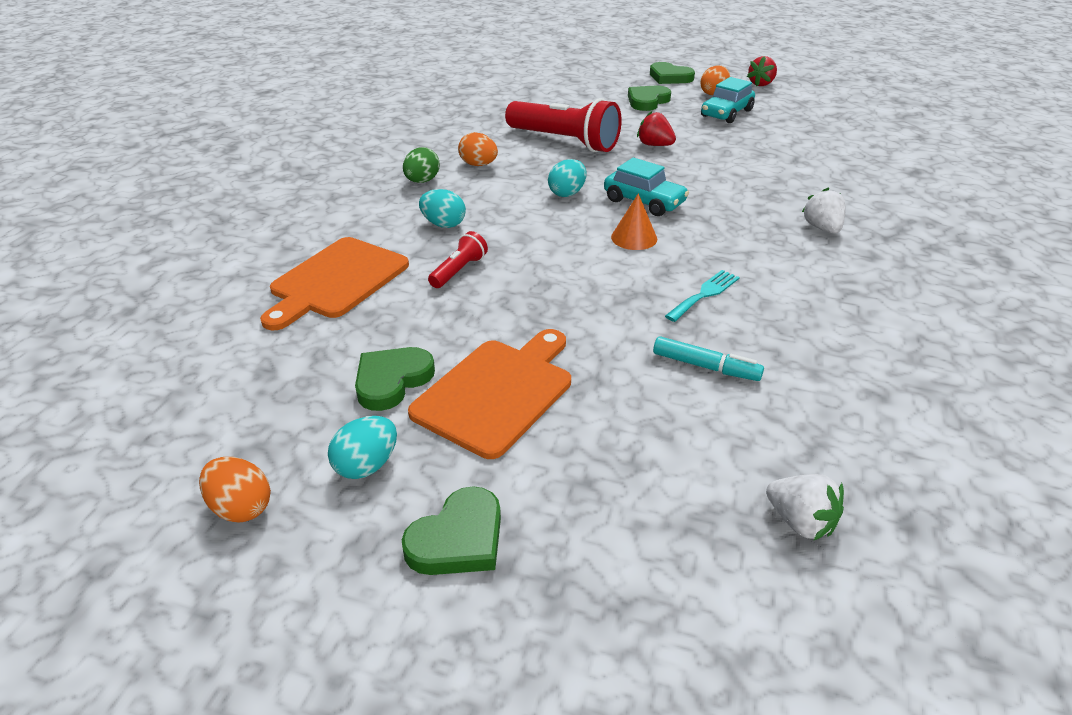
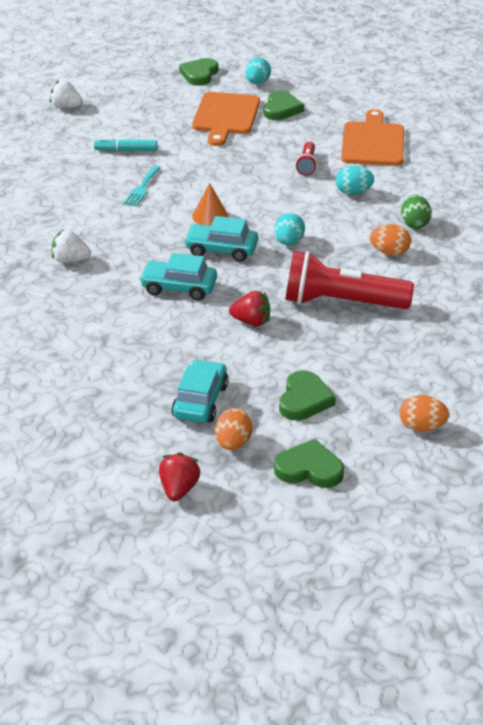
camera: 155 degrees right, 0 degrees up
(241, 507) = (291, 63): orange egg -> orange egg (421, 427)
(708, 180) = (179, 288): none -> turquoise car
(822, 228) = (70, 260): white strawberry -> white strawberry turned 135 degrees clockwise

